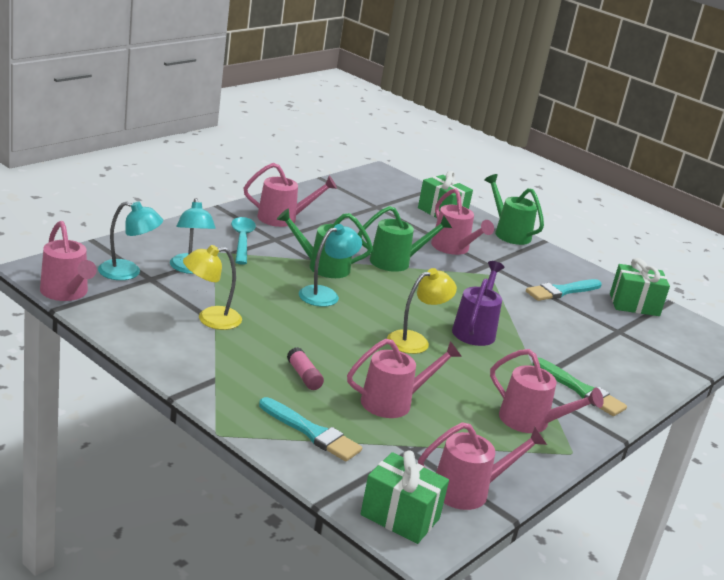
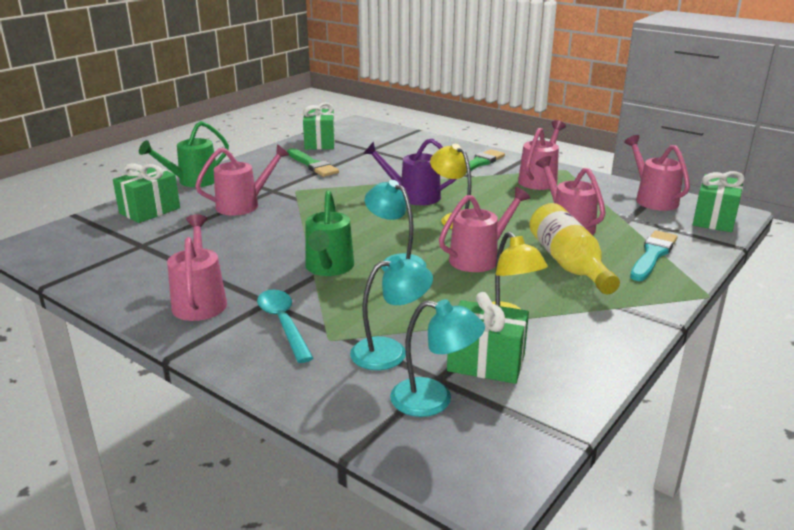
camera: 90 degrees left, 0 degrees up
(67, 293) = (534, 443): pink watering can -> pink watering can (479, 258)
(128, 272) = (434, 400): turquoise lamp -> turquoise lamp turned 105 degrees clockwise
(160, 298) = (486, 363): none -> green gift
(242, 240) = (283, 324): turquoise spoon -> turquoise spoon turned 75 degrees clockwise
(304, 376) = (568, 264): pink glue stick -> yellow bottle
(396, 262) = (292, 230): green watering can -> none
(561, 291) = (312, 165): turquoise brush -> green brush

